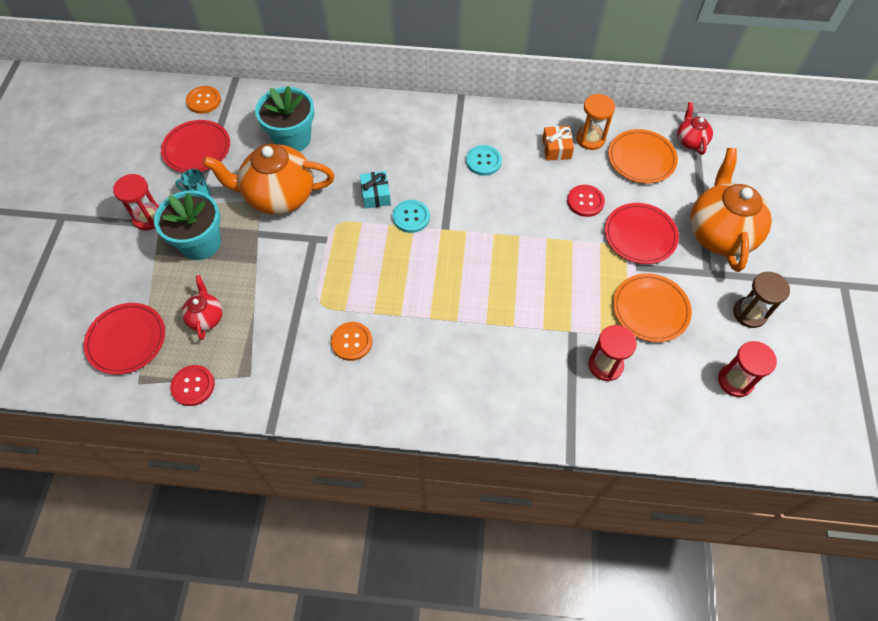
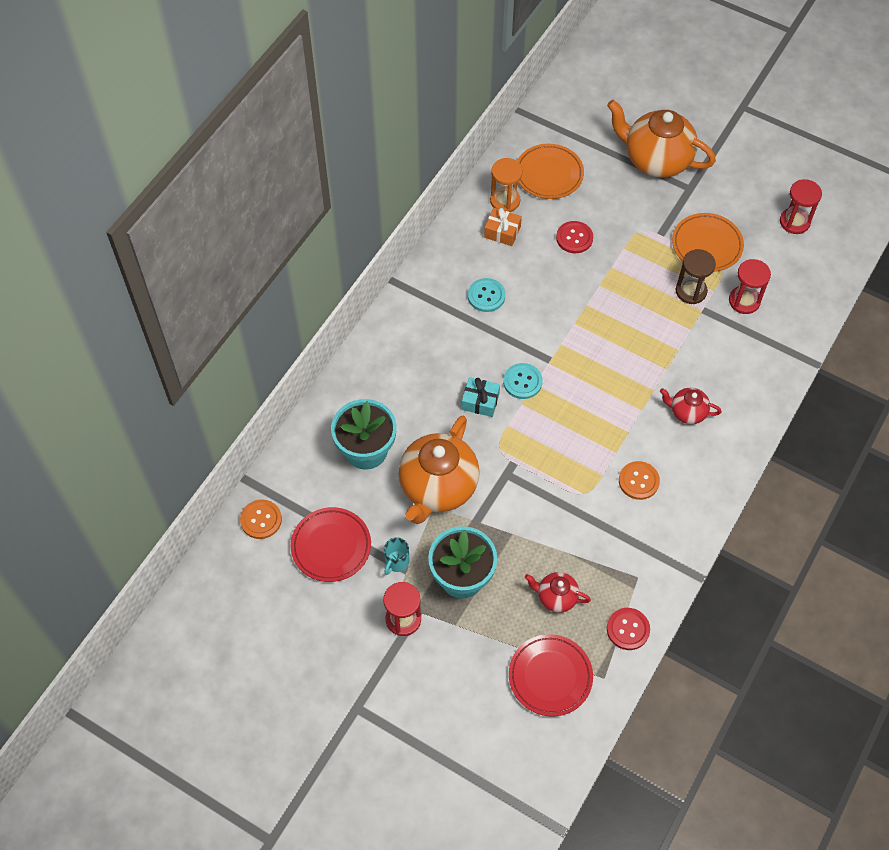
camera: 65 degrees left, 0 degrees up
(640, 236) = (631, 216): red plate -> none
(690, 141) = (548, 128): red teapot -> red teapot (687, 412)
(749, 313) = (740, 181): brown hourglass -> brown hourglass (691, 291)

